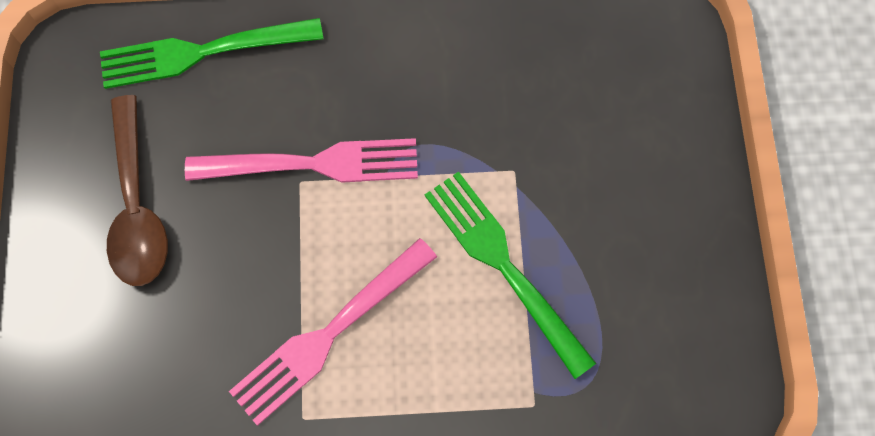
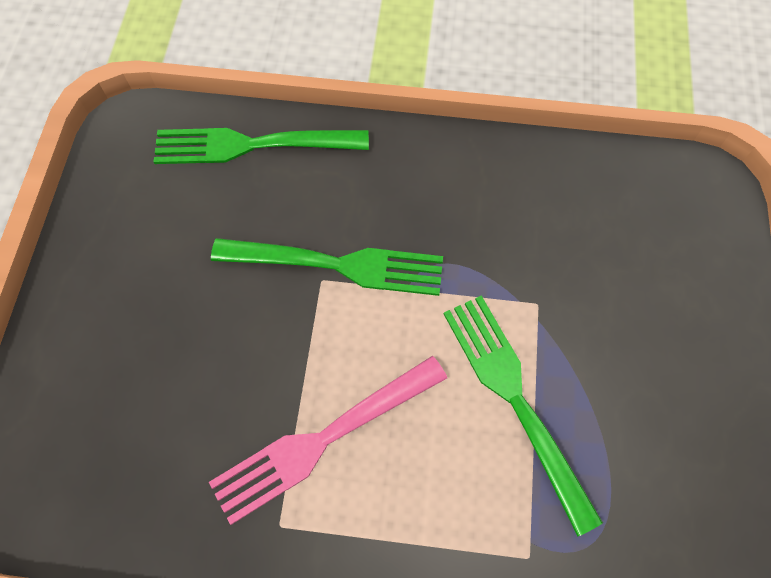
camera: 10 degrees right, 5 degrees down
(137, 206) = (159, 277): brown spoon -> none
(311, 164) = (336, 265): pink fork -> green fork

